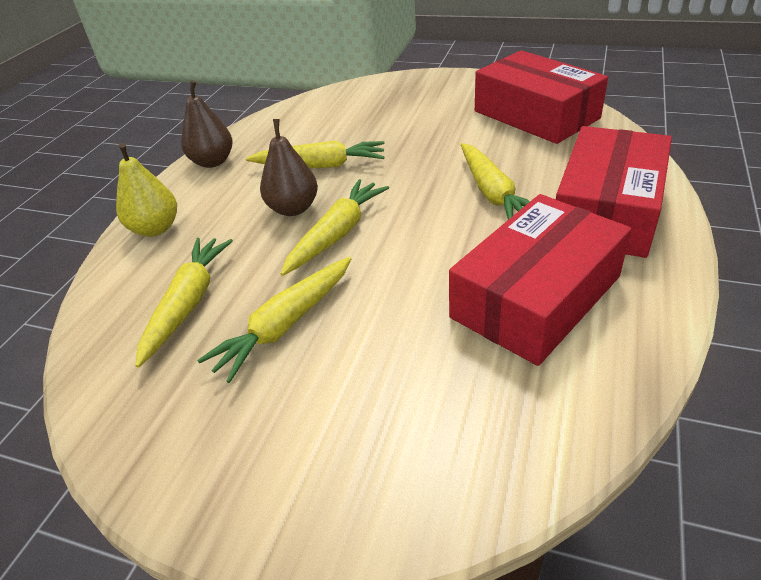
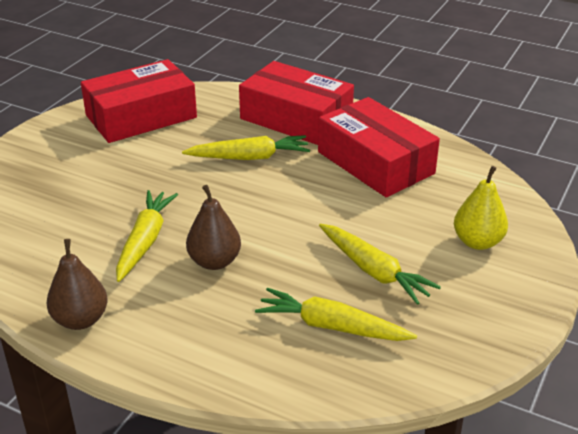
camera: 85 degrees left, 5 degrees down
(155, 229) = (200, 359): yellow pear -> yellow pear (477, 242)
(337, 234) = (268, 238): yellow carrot -> none

